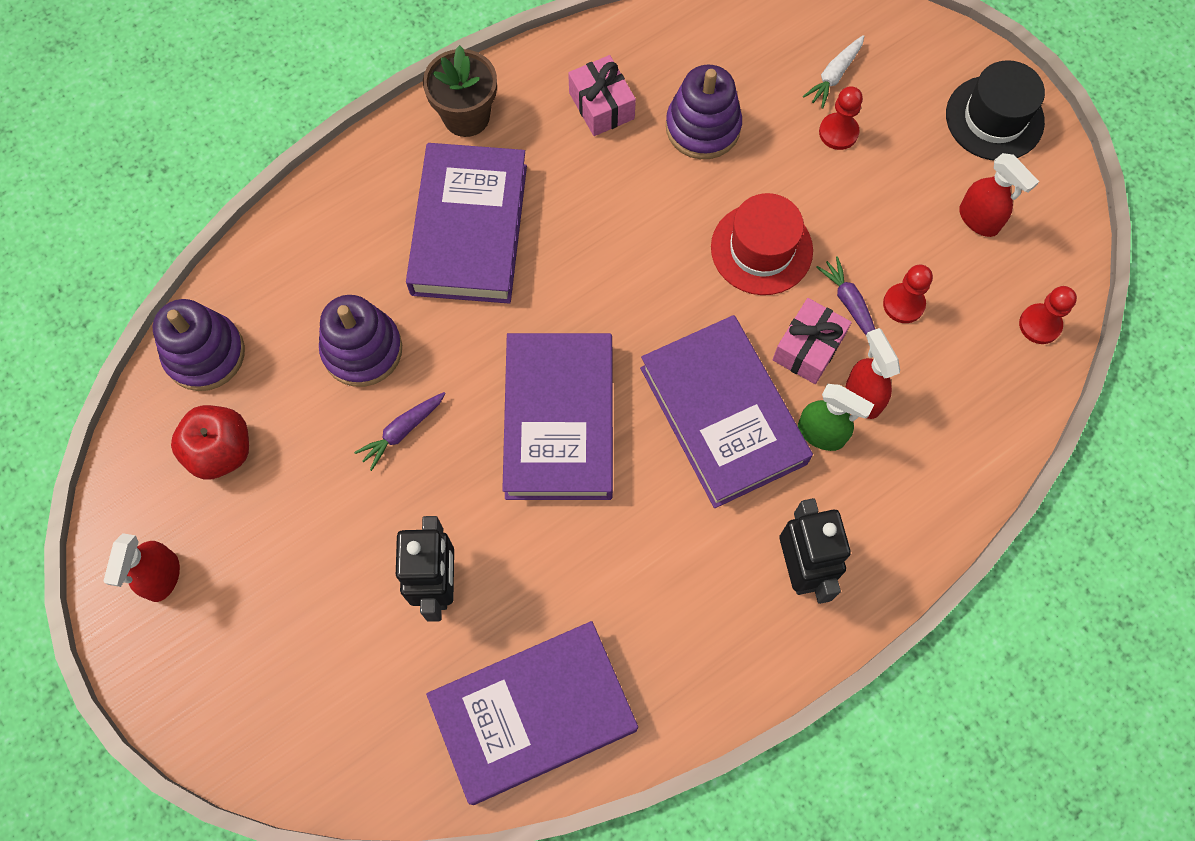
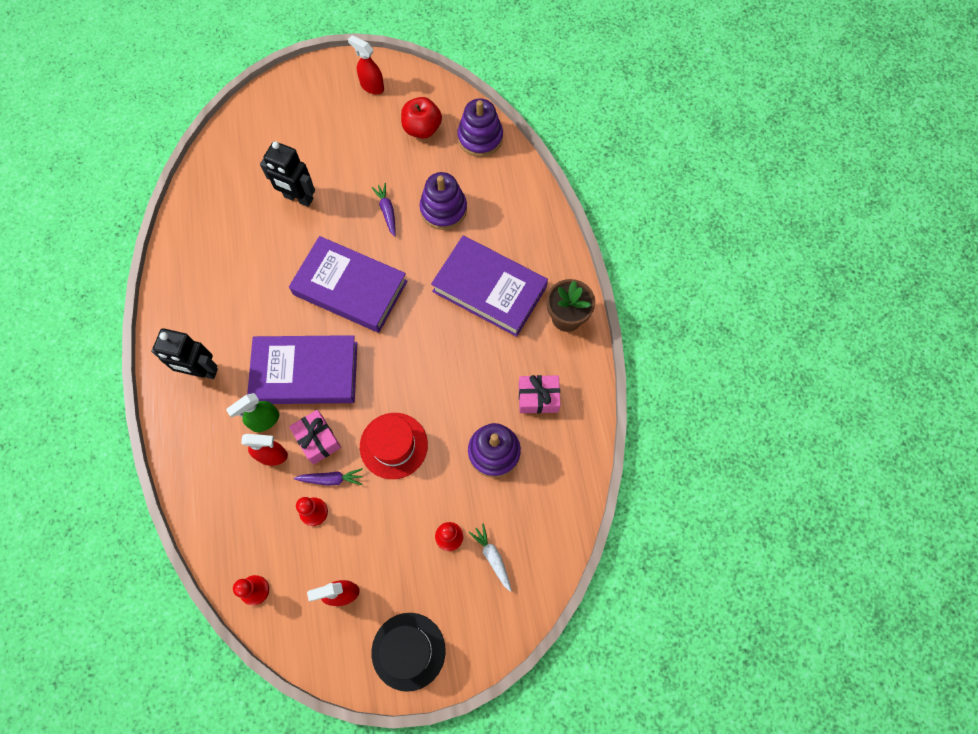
camera: 115 degrees right, 0 degrees up
(533, 714) = (211, 215): purple book -> none

